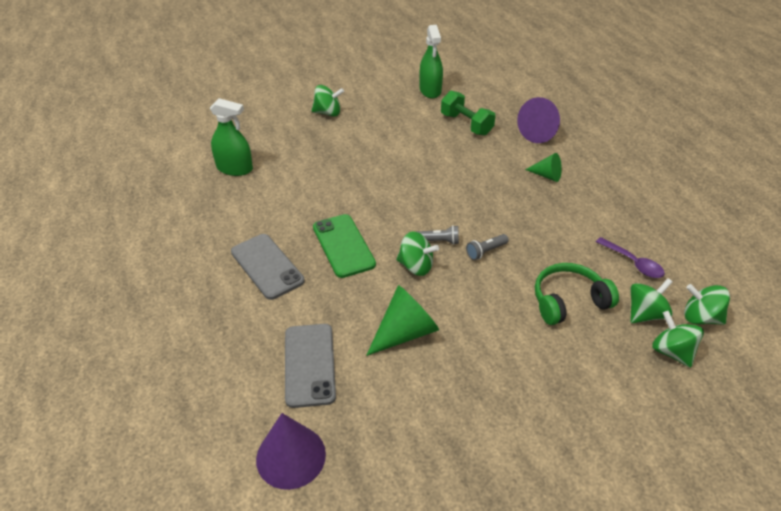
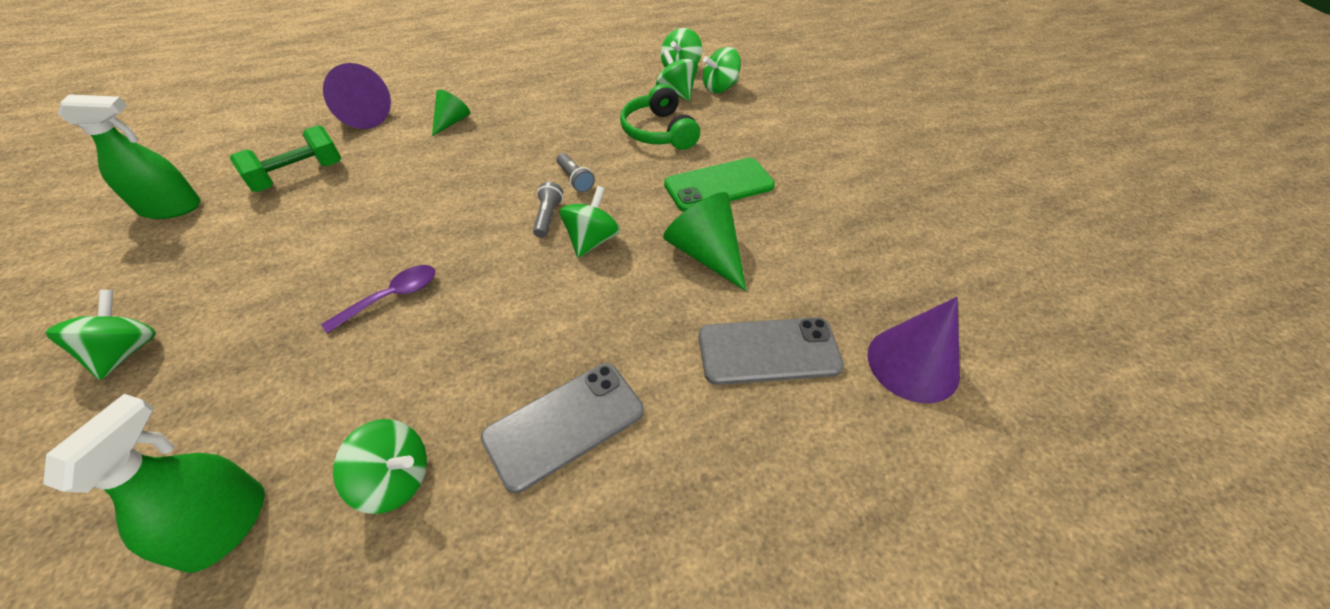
camera: 90 degrees left, 5 degrees up
(246, 211) = (395, 479): none -> green spinning top
(343, 246) = (535, 318): green phone -> green phone (719, 185)
(633, 263) = (610, 89): purple spoon -> purple spoon (392, 297)

